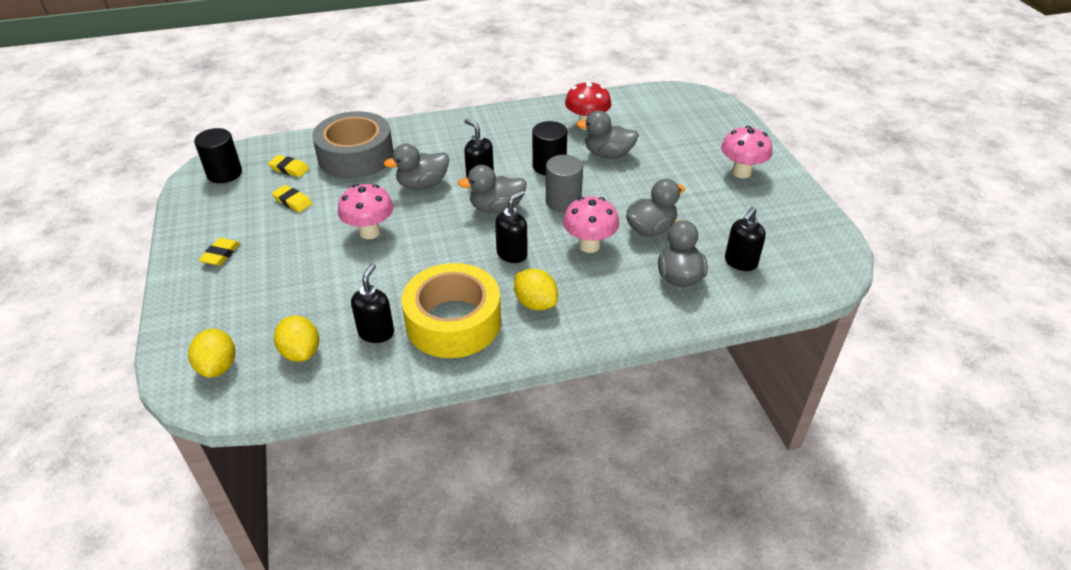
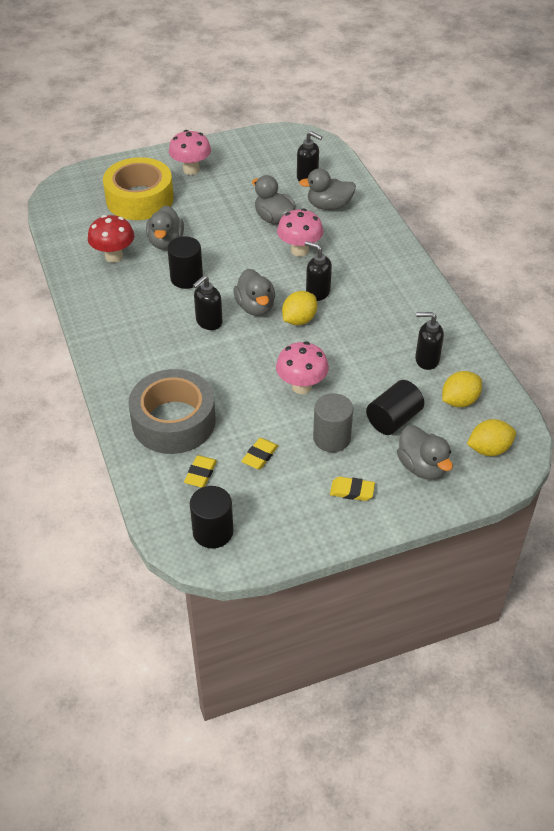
camera: 95 degrees left, 5 degrees up
(297, 293) = (393, 419): none -> black cylinder
(422, 184) = (222, 361): grey duck -> grey duck (422, 467)
(453, 322) = (404, 318): yellow tape -> yellow tape (139, 199)
(535, 303) = (373, 276): yellow lemon -> yellow lemon (299, 320)
(563, 201) = (241, 267): grey cylinder -> grey cylinder (331, 438)

